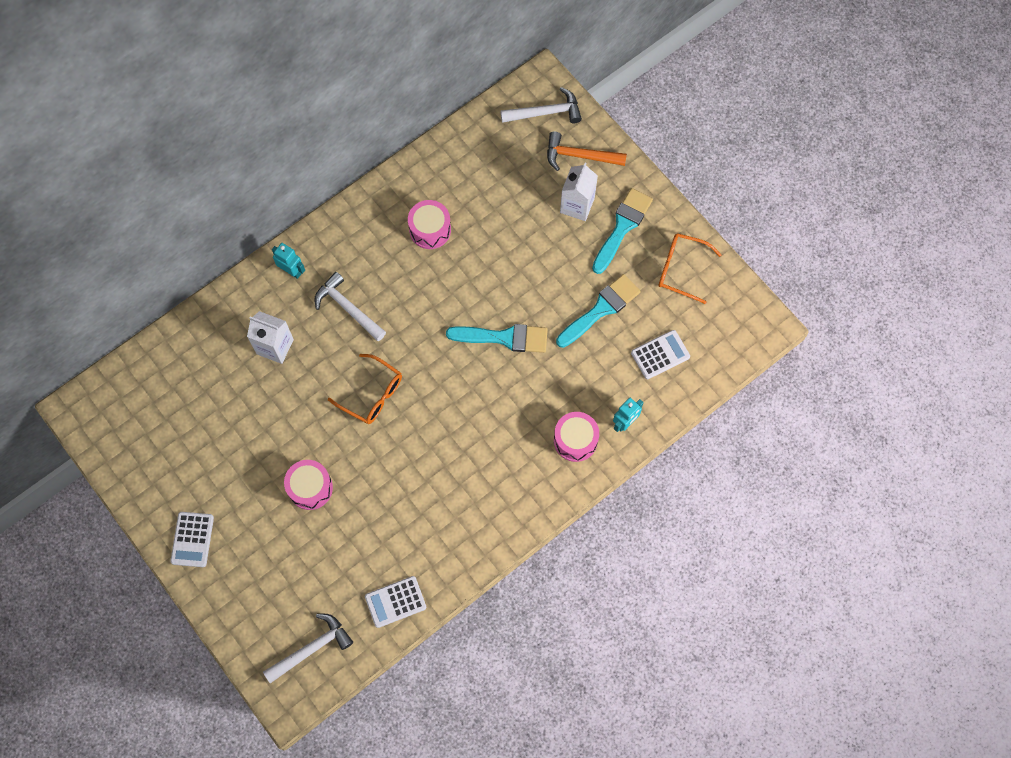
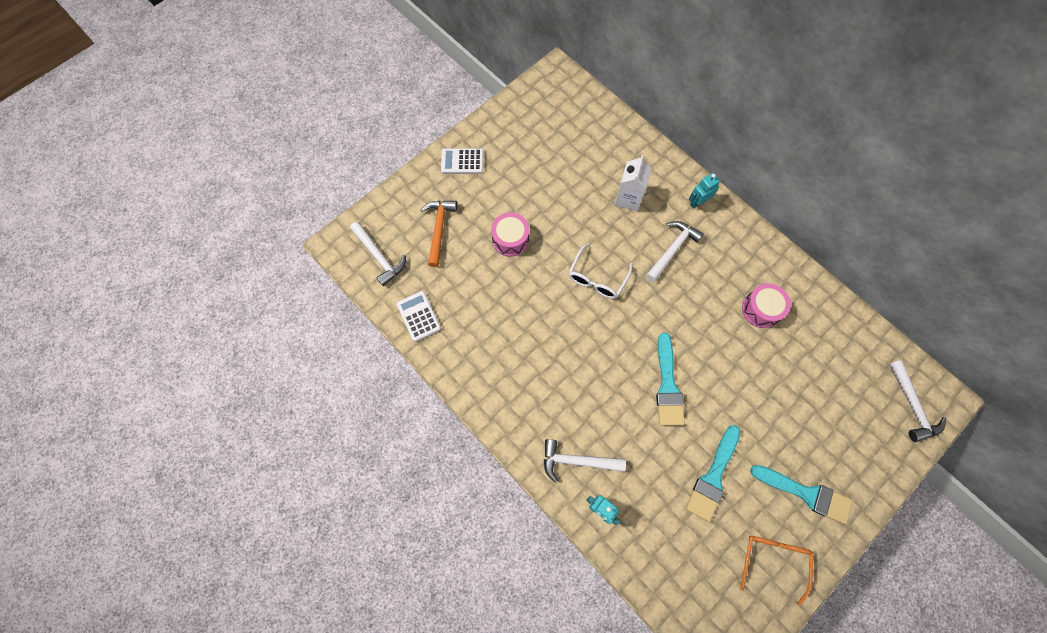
camera: 85 degrees right, 0 degrees up
(291, 271) = (698, 202): turquoise robot -> turquoise robot turned 150 degrees counterclockwise
(372, 394) = (597, 278): orange glasses -> white glasses
(575, 440) = (576, 461): pink drum -> white hammer
(577, 205) = (818, 445): white carton -> none
(579, 156) = (873, 443): orange hammer -> orange hammer (439, 229)
(601, 309) = (713, 477): turquoise brush -> turquoise brush turned 75 degrees clockwise
(660, 355) = (675, 542): white calculator -> none

